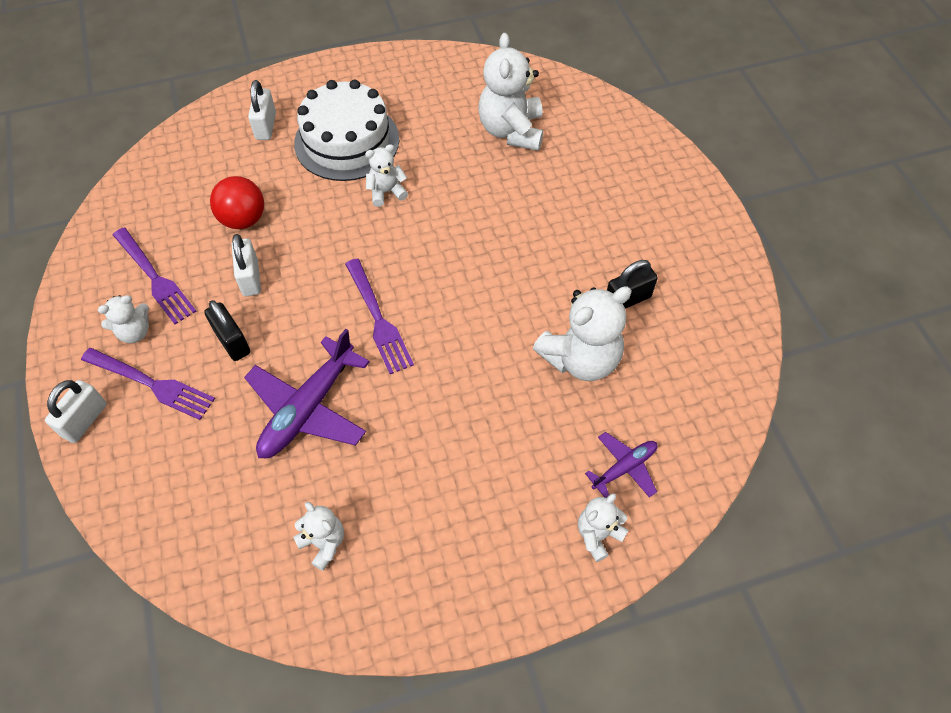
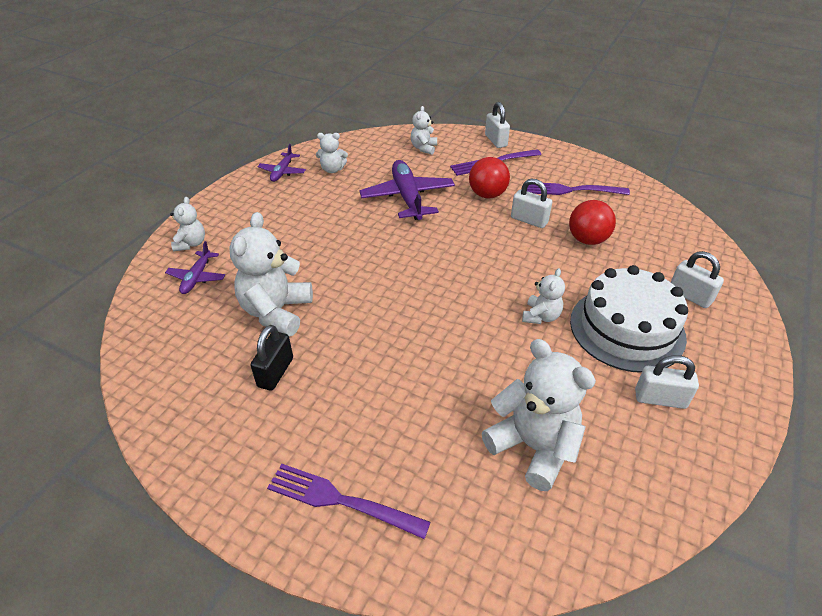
camera: 135 degrees right, 15 degrees down
(135, 332) = (536, 170): white teddy bear -> white teddy bear (423, 148)
(232, 341) = (487, 195): black padlock -> red ball
(378, 319) = (430, 249): purple fork -> purple fork (341, 500)
(385, 598) = (282, 172): none -> purple plane
(402, 98) = (660, 399): none -> white padlock

